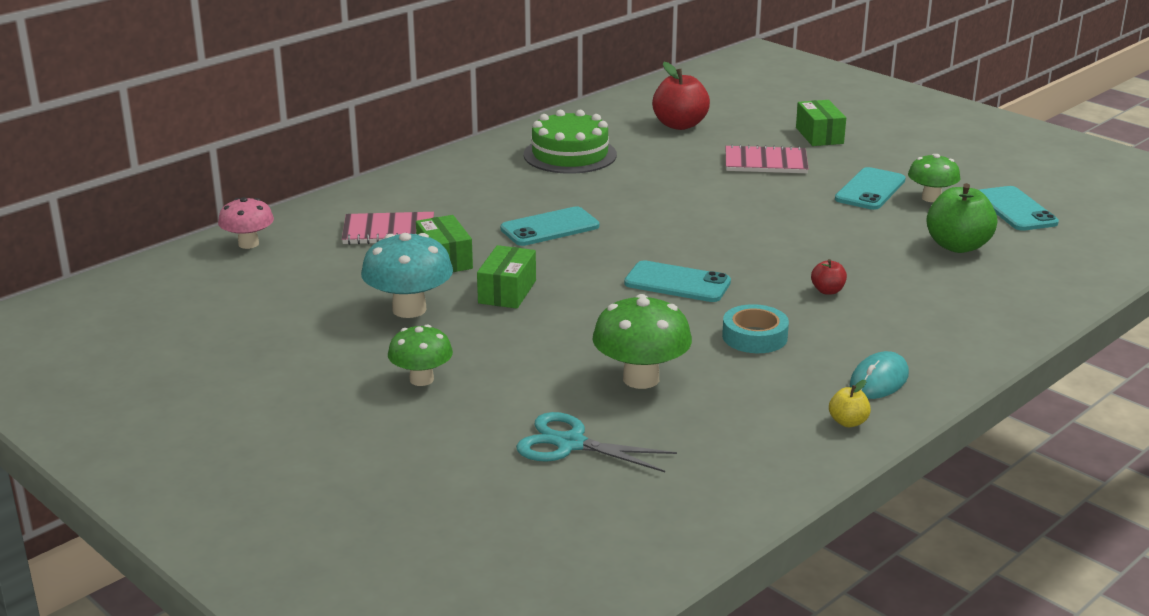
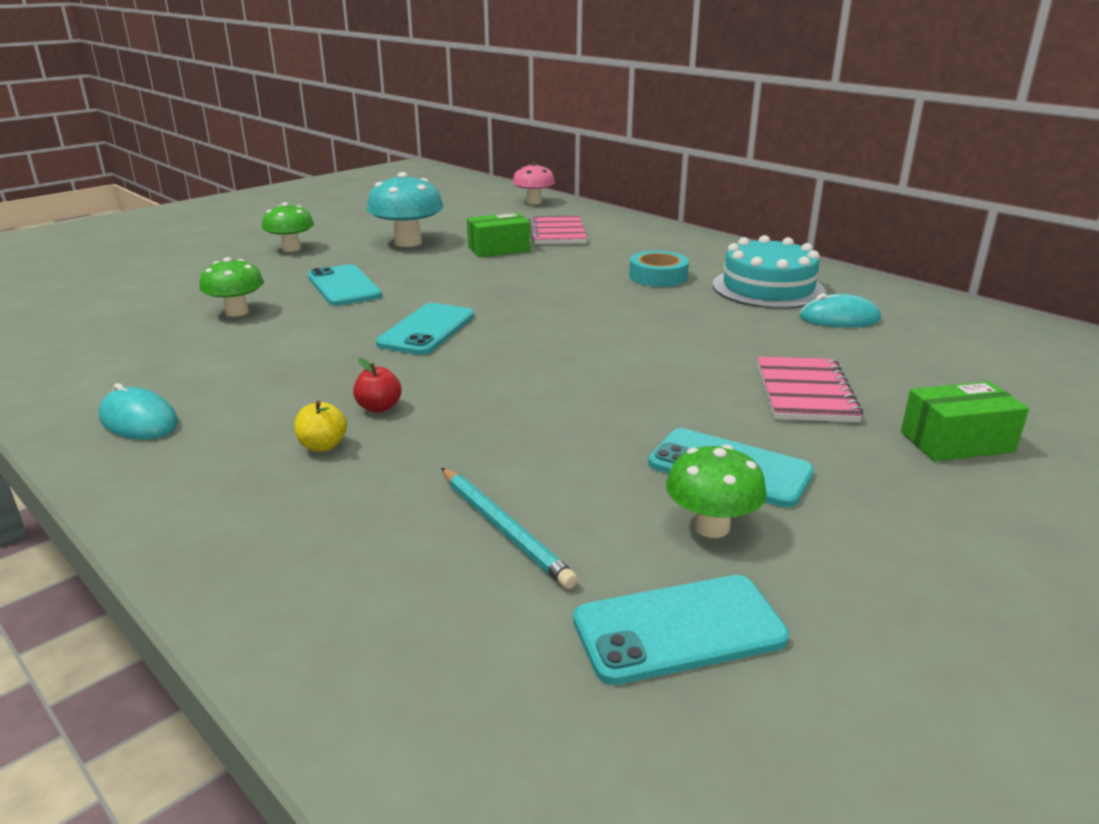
camera: 90 degrees right, 0 degrees up
(507, 292) = (429, 268): green box -> none
(550, 228) = (567, 281): turquoise phone -> turquoise phone (344, 286)
(570, 155) = (768, 288): green cake -> turquoise cake
(570, 444) = (154, 289): turquoise scissors -> none
(636, 139) = (839, 318): none -> turquoise mouse
(641, 379) = (237, 312): green mushroom -> green mushroom, size x0.66
(679, 125) = (914, 343): red apple -> none
(754, 337) = (285, 361): turquoise tape -> turquoise tape (658, 276)
(848, 422) = (71, 396): yellow apple -> yellow apple (323, 446)
(957, 246) = (504, 529): green apple -> turquoise pencil

